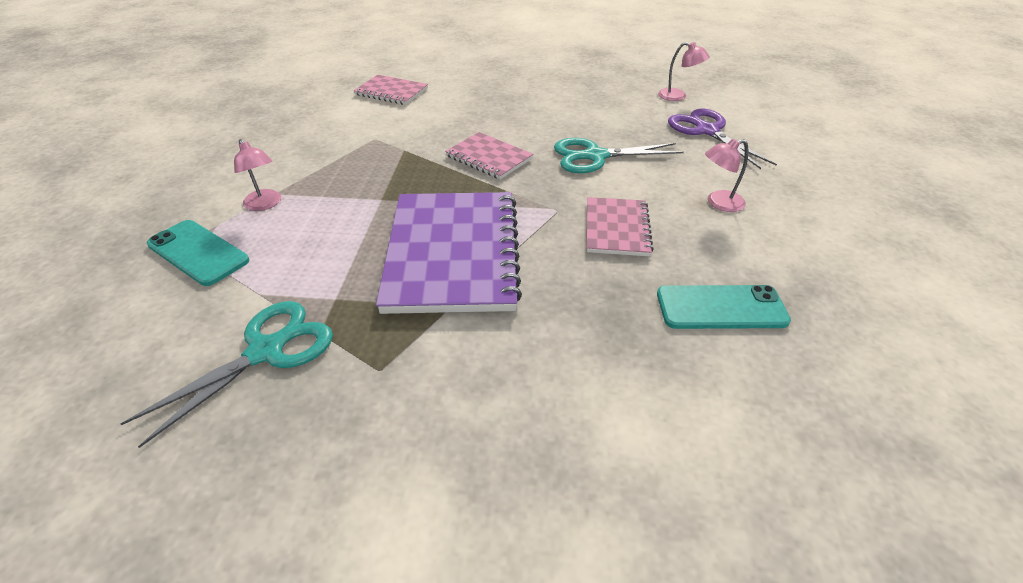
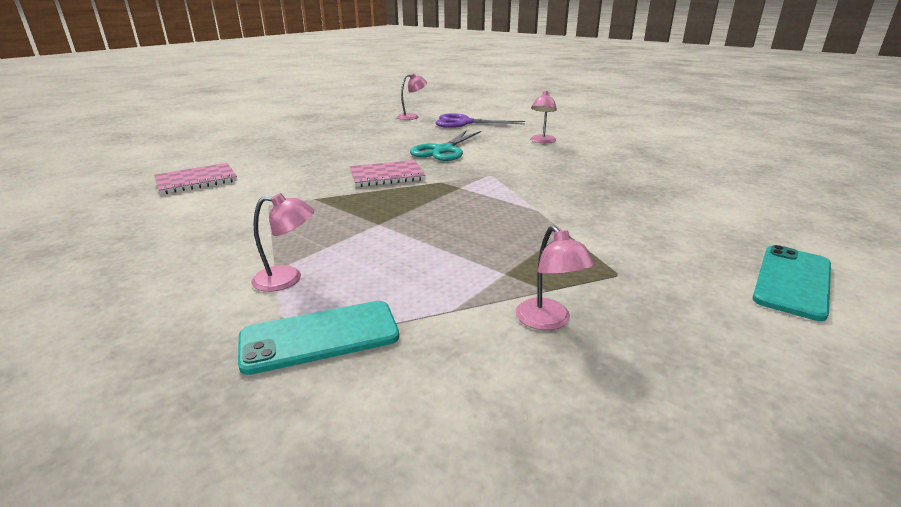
camera: 55 degrees left, 15 degrees down
(267, 350) = (548, 321): turquoise scissors -> pink lamp
(453, 253) = (498, 216): purple notebook -> none
(617, 228) = (534, 167): pink notebook -> none
(721, 308) = (638, 167): turquoise phone -> turquoise phone (793, 281)

